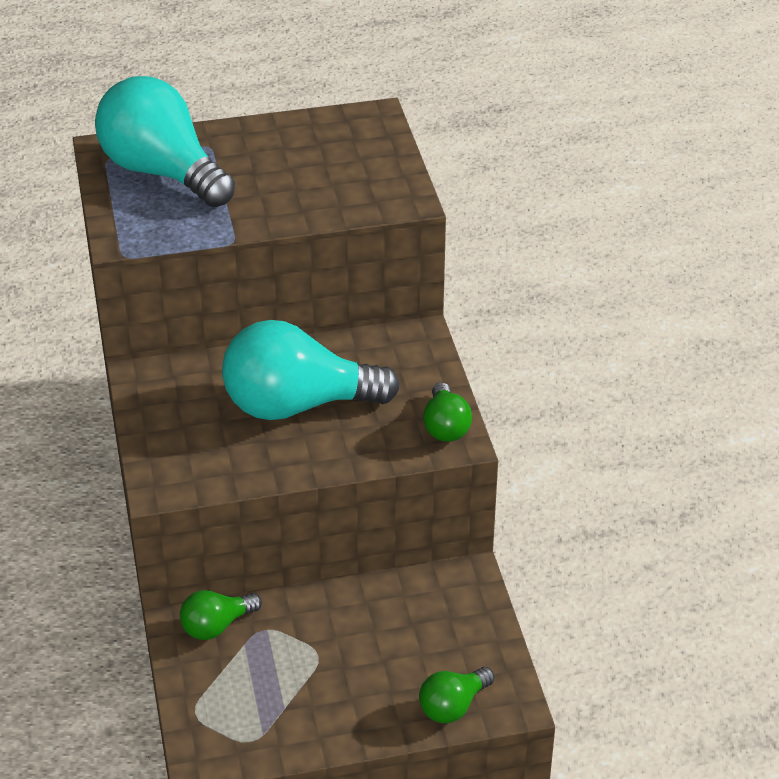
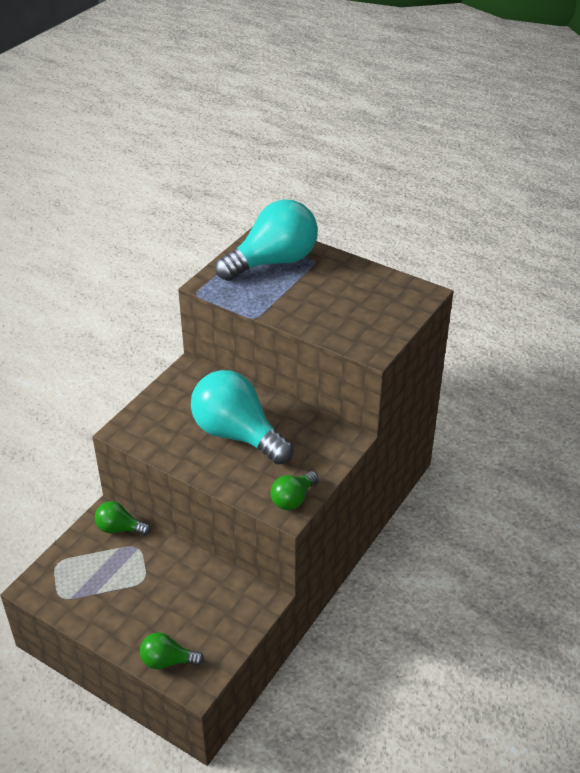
camera: 45 degrees right, 0 degrees up
(162, 172) = (273, 262): turquoise light bulb -> turquoise light bulb turned 60 degrees clockwise

